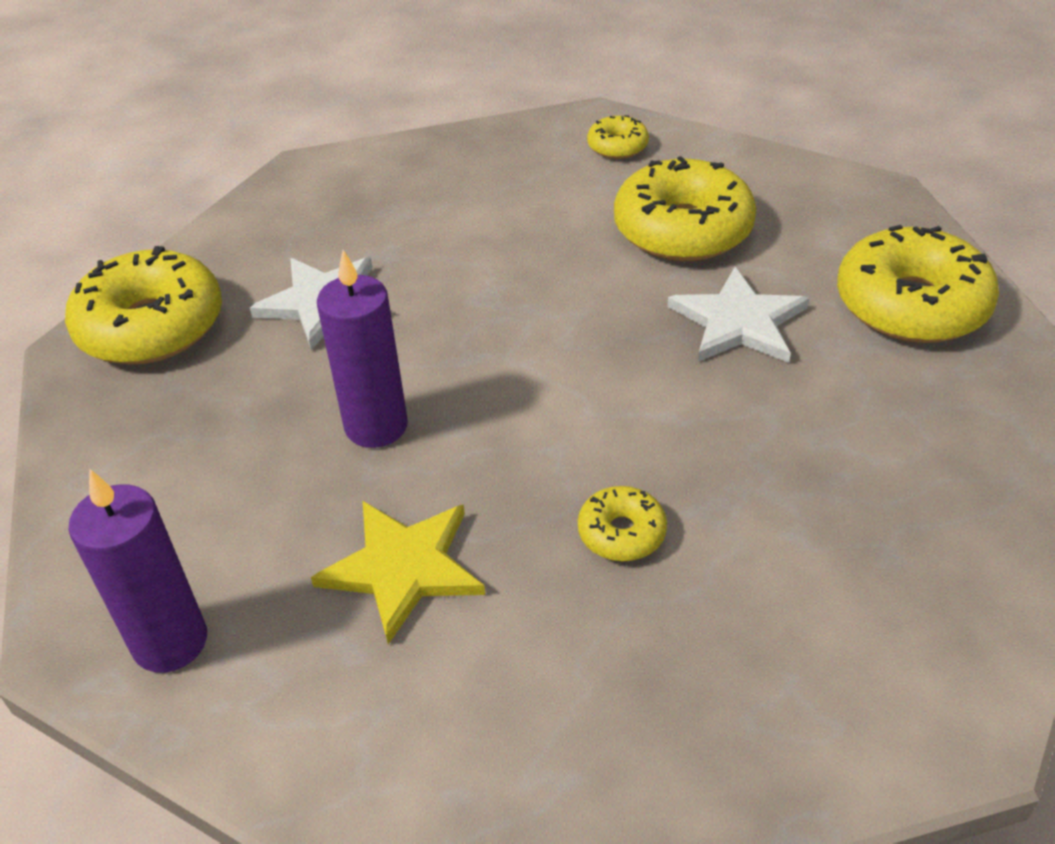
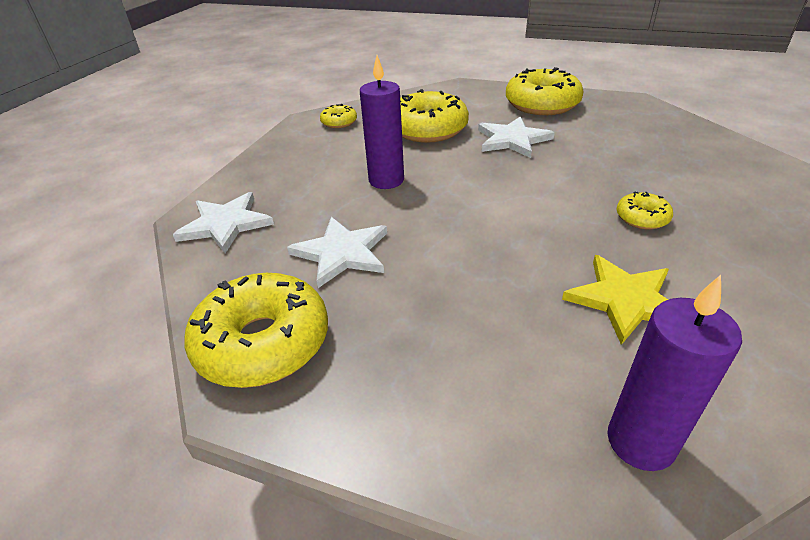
camera: 55 degrees left, 5 degrees down
(310, 197) = (226, 224): none -> white star
(376, 426) = (486, 270): purple candle -> purple candle (386, 180)

